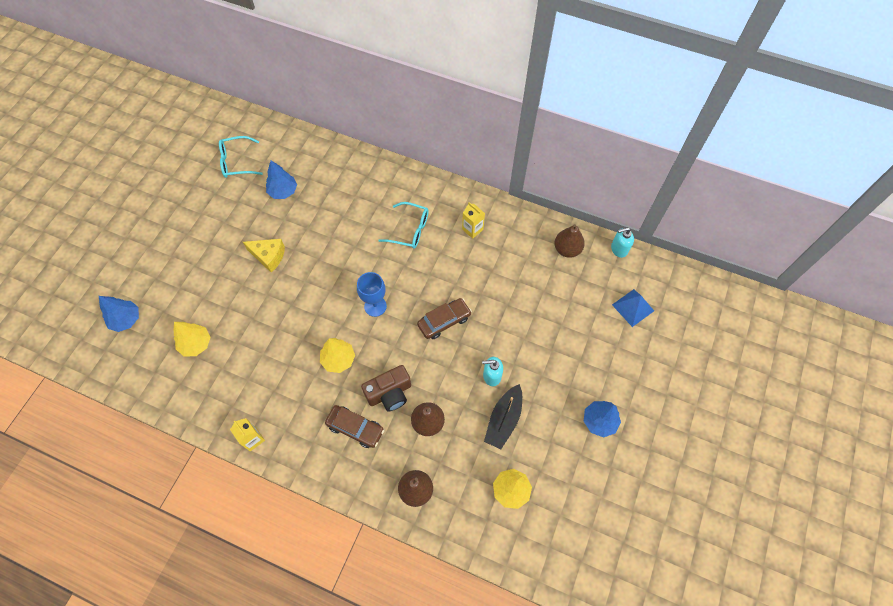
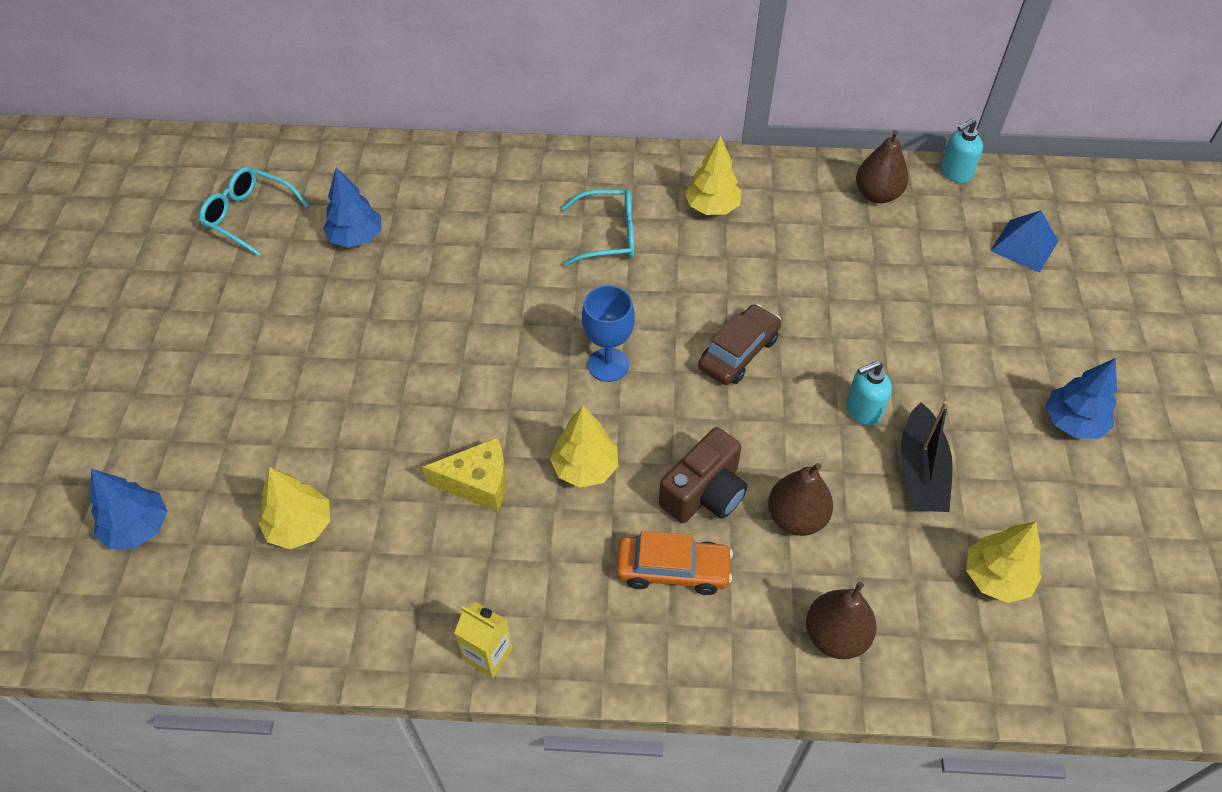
camera: 20 degrees left, 10 degrees down
(236, 162) = (248, 216): turquoise glasses -> turquoise glasses turned 60 degrees clockwise
(269, 256) = (376, 343): yellow cheese -> yellow cheese (478, 483)
(355, 428) = (673, 570): brown car -> orange car
(472, 229) = (712, 207): yellow carton -> yellow tree

